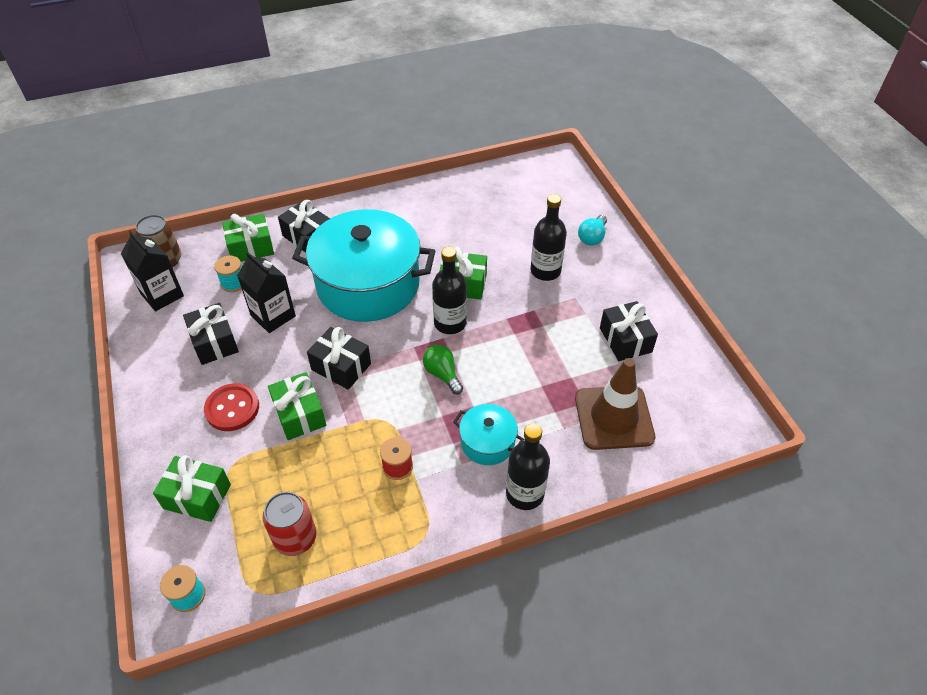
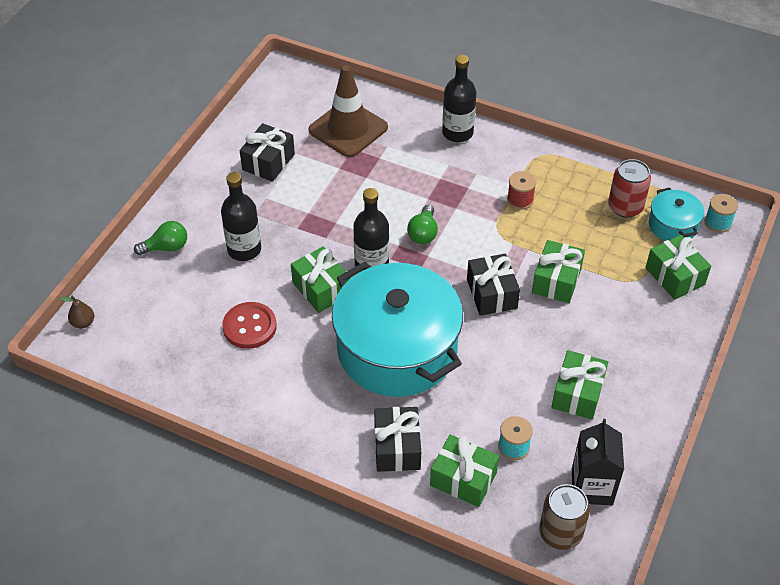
camera: 135 degrees left, 0 degrees up
(214, 342) = (577, 393): black gift -> green gift
(232, 408) = (604, 322): red button -> red button (249, 327)
(273, 316) = (506, 382): black carton -> none
(487, 442) = (445, 172): turquoise pot -> turquoise pot (673, 225)
(567, 173) = (83, 323): none -> brown pear
(592, 237) = (166, 247): turquoise light bulb -> green light bulb

